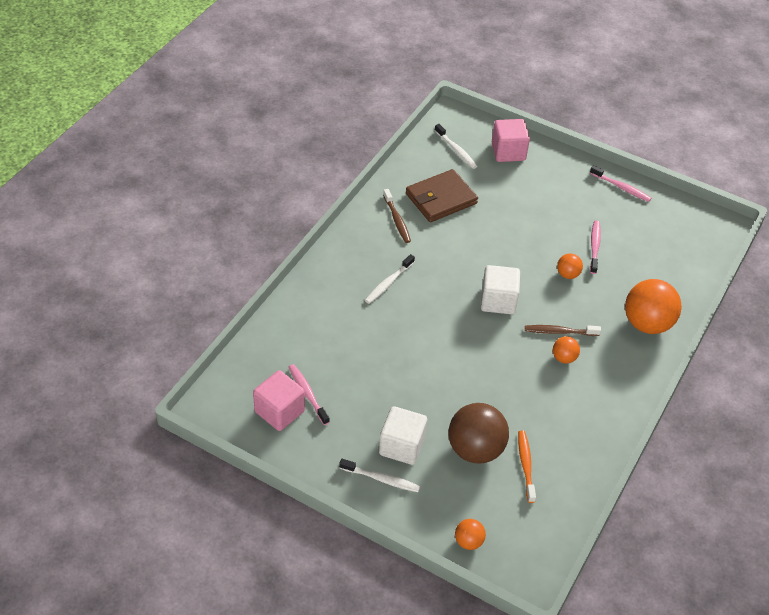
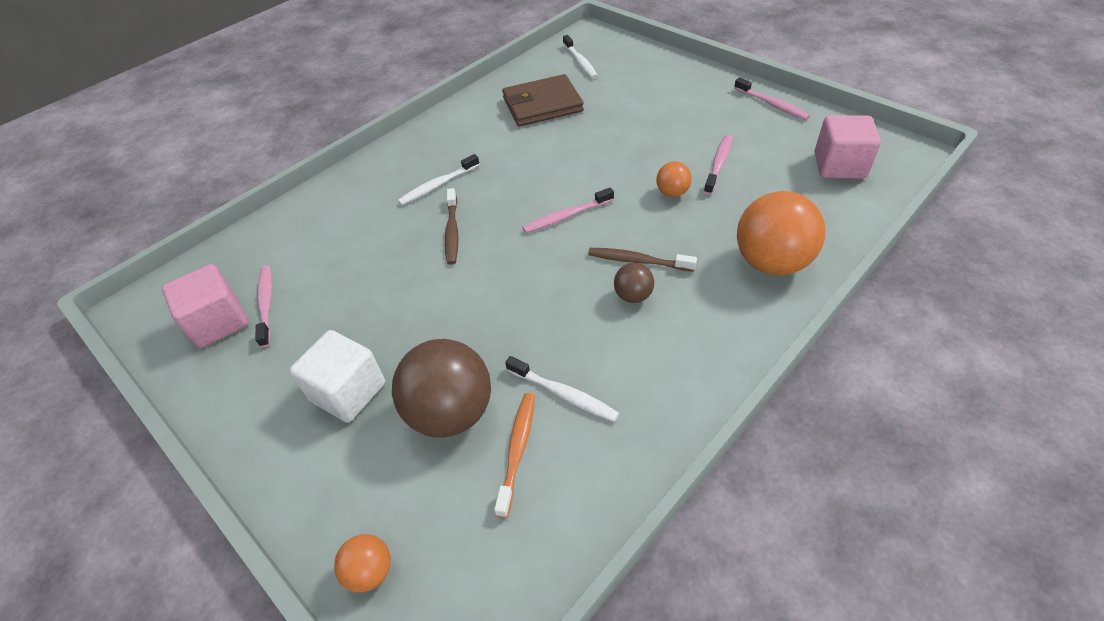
camera: 20 degrees right, 0 degrees up
(381, 479) = (293, 437): white toothbrush -> white toothbrush (563, 394)
(397, 220) = (481, 122): brown toothbrush -> brown toothbrush (452, 231)
(498, 301) = (567, 216): white cube -> pink toothbrush
(508, 152) = (640, 65): pink cube -> pink cube (839, 166)
(564, 358) = (633, 296): orange ball -> brown ball

